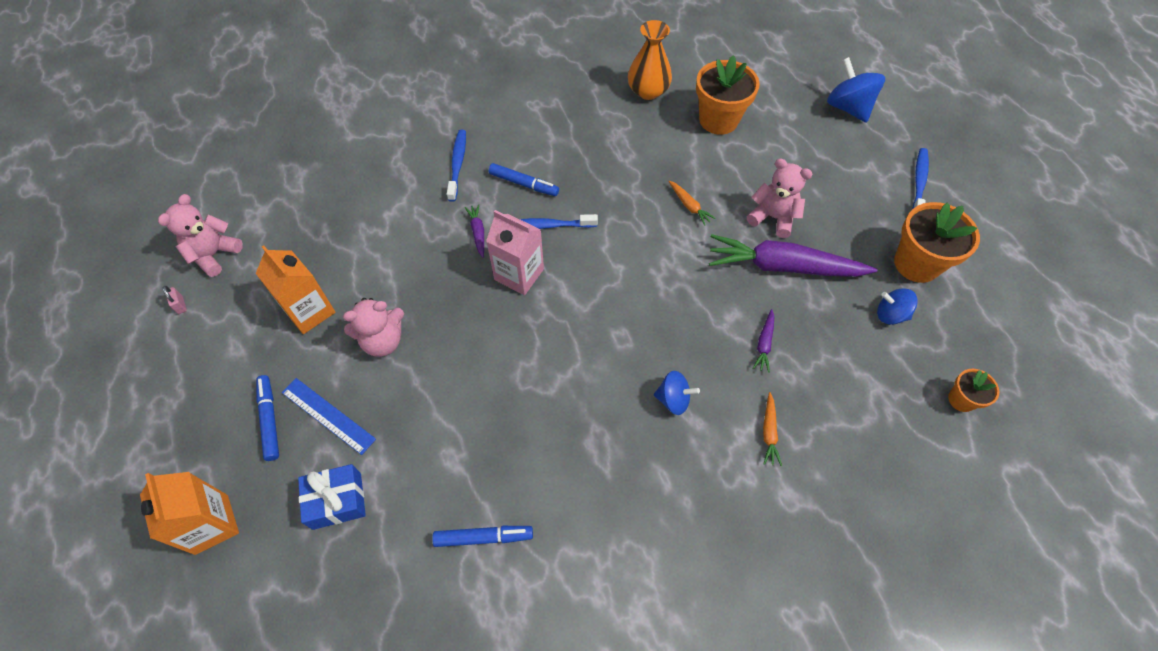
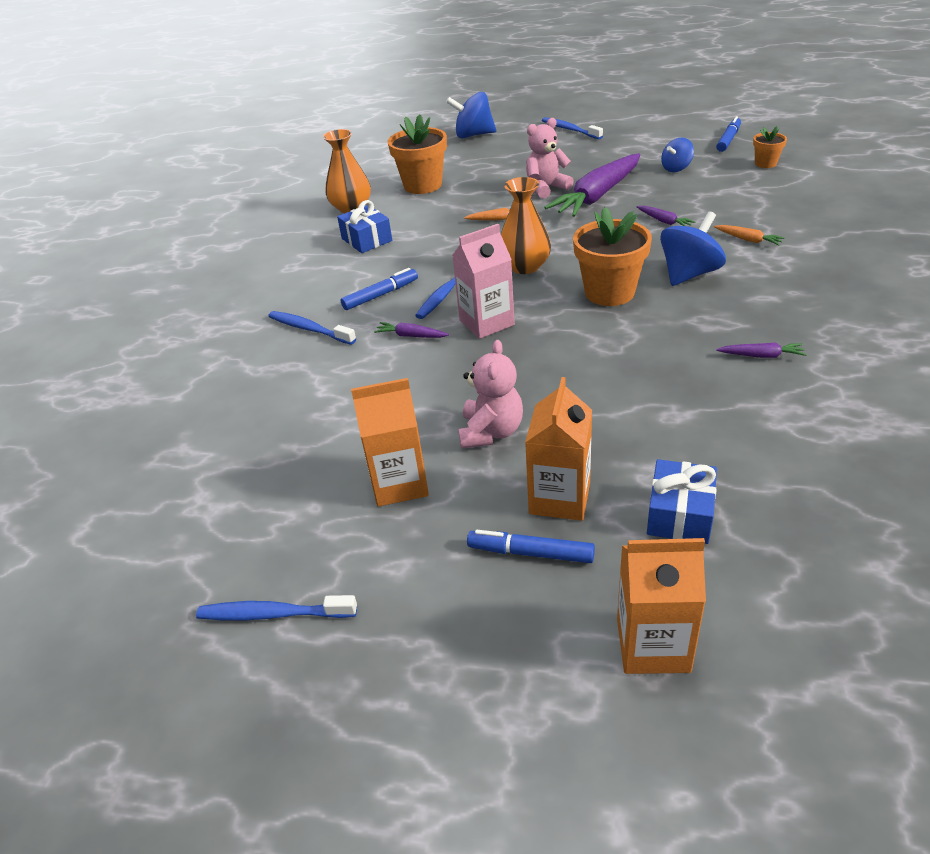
camera: 55 degrees left, 20 degrees down
(180, 305) = (274, 614): pink padlock -> blue toothbrush
(214, 254) = (224, 559): pink teddy bear -> none
(328, 415) = (559, 498): blue ruler -> orange carton
(483, 537) = (777, 414): blue marker -> blue marker (728, 139)
(563, 502) = (761, 356): none -> purple carrot
(601, 130) = (367, 240): none -> blue gift
(618, 263) = (525, 266): none -> orange vase
(673, 399) = (689, 274): blue spinning top -> blue spinning top, size x1.63
(916, 264) = (640, 148): orange flower pot -> orange flower pot (609, 292)

